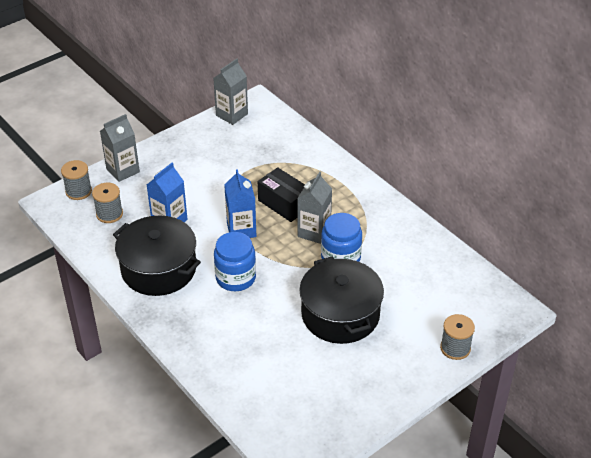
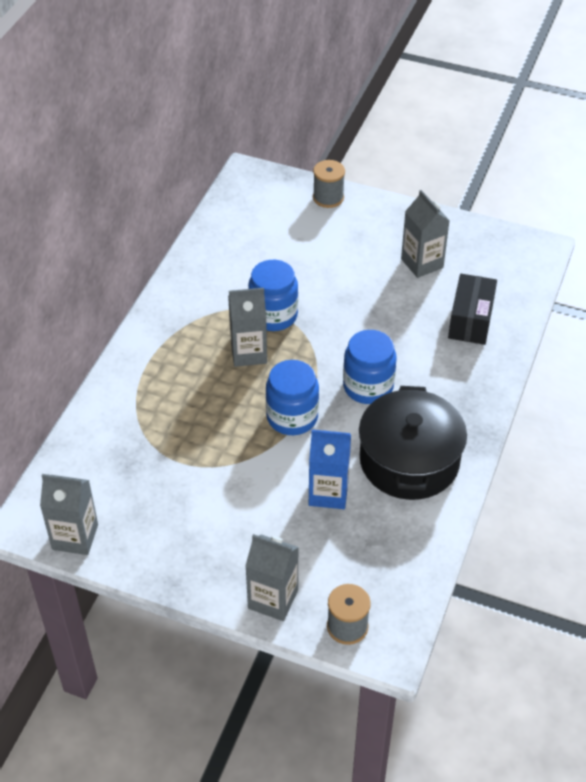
camera: 120 degrees left, 5 degrees up
(109, 214) = (362, 563): grey spool -> none
(241, 230) = (292, 417): blue carton -> blue jar
(284, 204) = (221, 398): black box -> black box (470, 320)
(334, 370) = (422, 263): none -> grey carton
(340, 314) = (351, 285): black pot -> none

